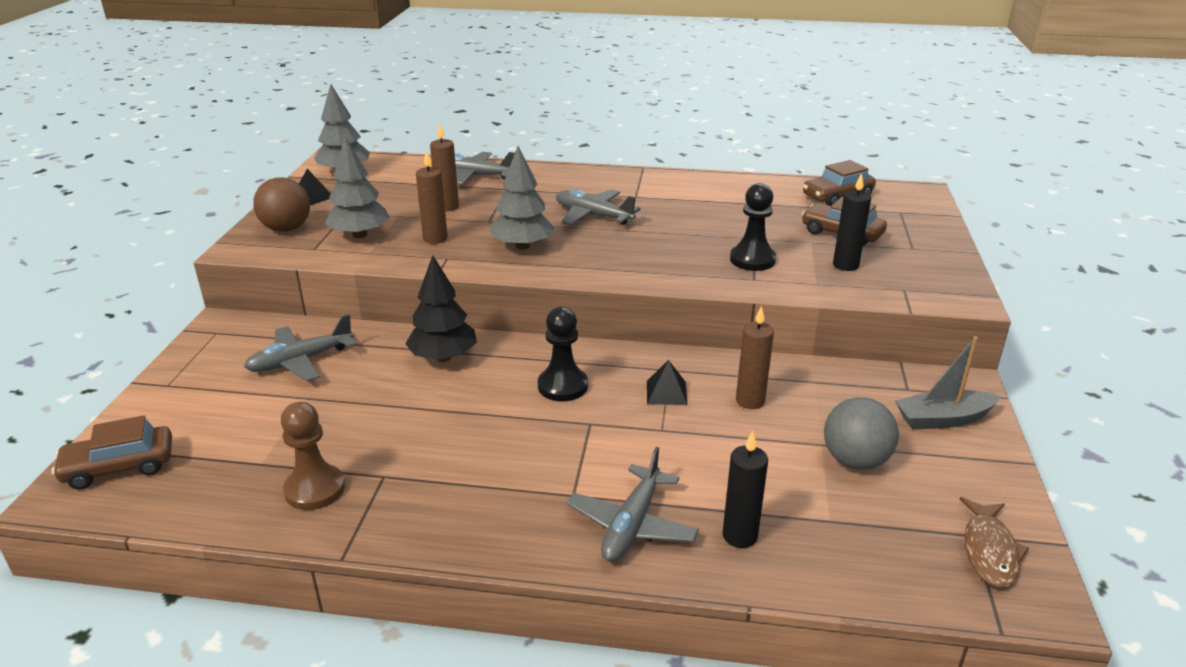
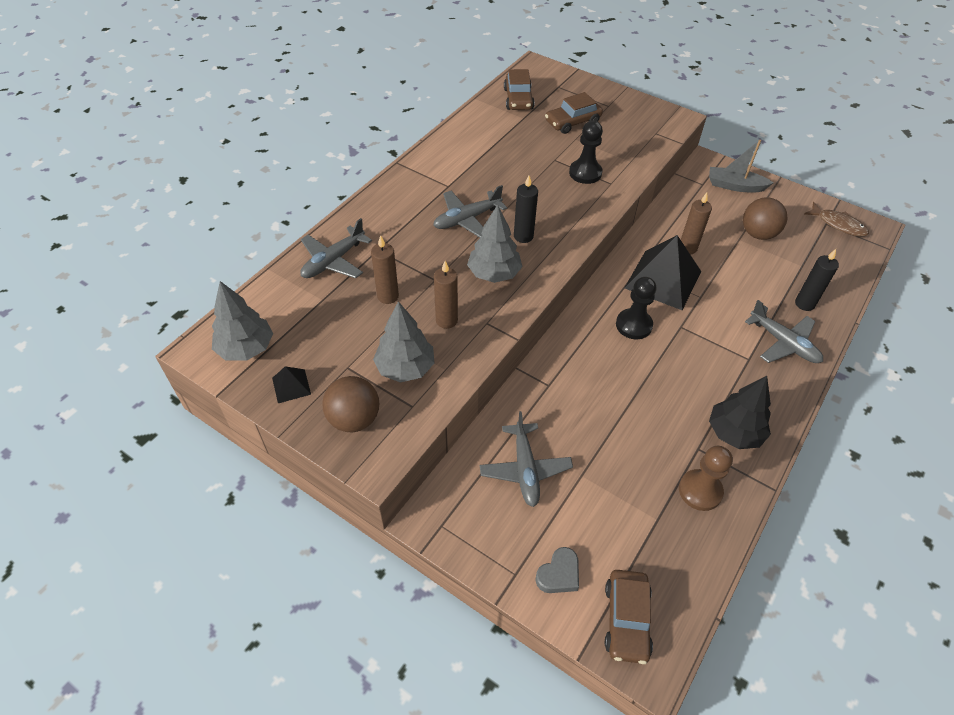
camera: 65 degrees left, 20 degrees up
(171, 410) = (559, 574): none -> grey heart
(443, 357) = (565, 377): black tree -> black tree (734, 433)
(666, 392) = (663, 279): black pyramid -> black pyramid, size x2.24
(845, 265) = (615, 140): black candle -> black candle (523, 236)
(855, 461) = (758, 234): grey ball -> brown ball
(943, 419) = (735, 186): grey boat -> grey boat turned 90 degrees clockwise

